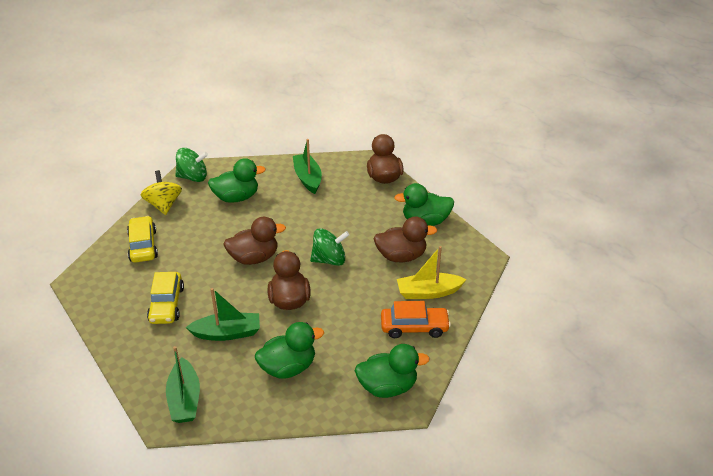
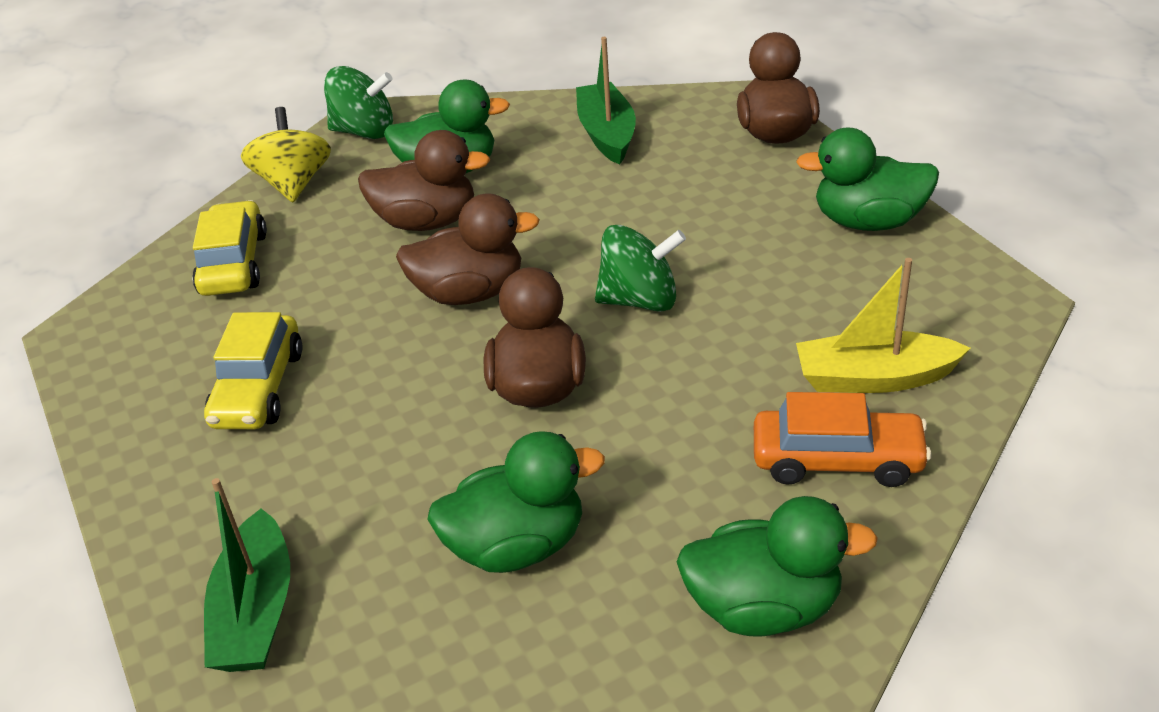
camera: 10 degrees right, 0 degrees up
(227, 333) = (383, 457): green boat -> none
(401, 256) = (809, 295): brown duck -> brown duck (427, 222)

